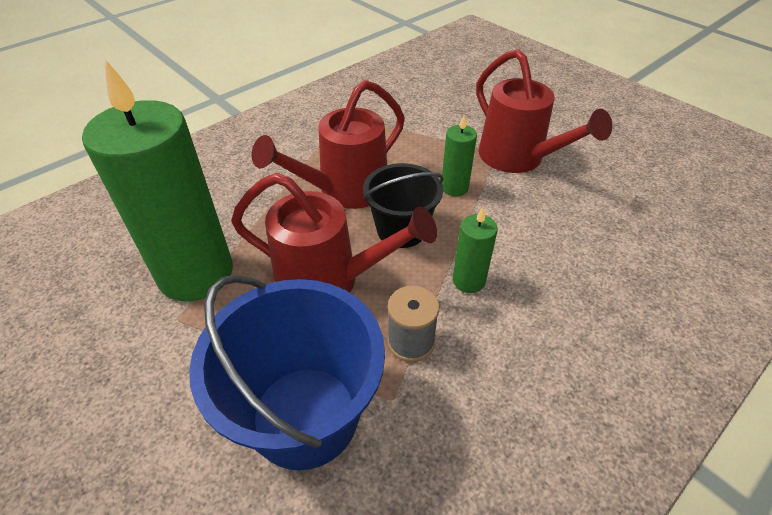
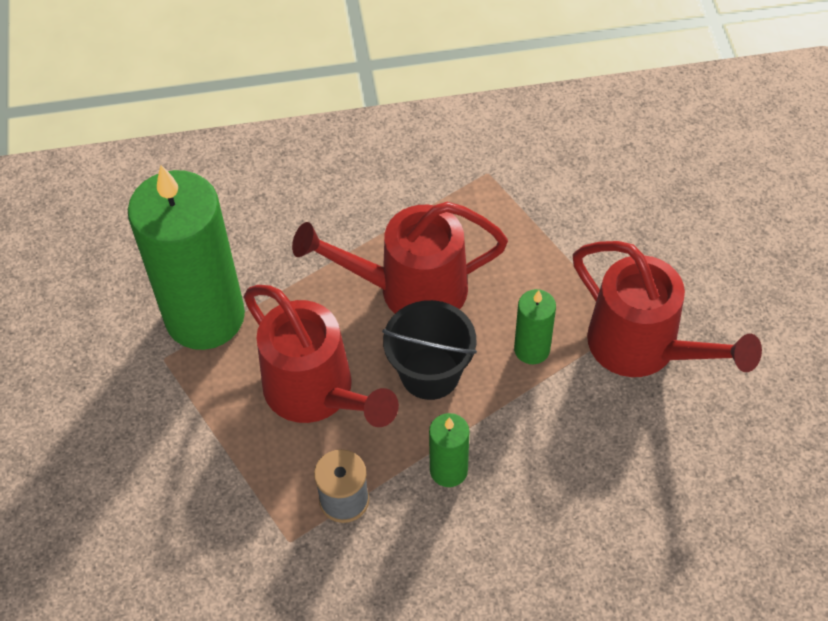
camera: 35 degrees right, 10 degrees up
(305, 416) = (211, 512): blue bucket -> none
(518, 159) = (644, 348): red watering can -> red watering can turned 45 degrees counterclockwise

